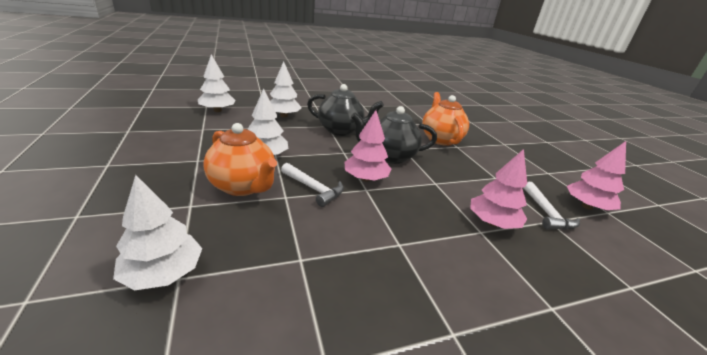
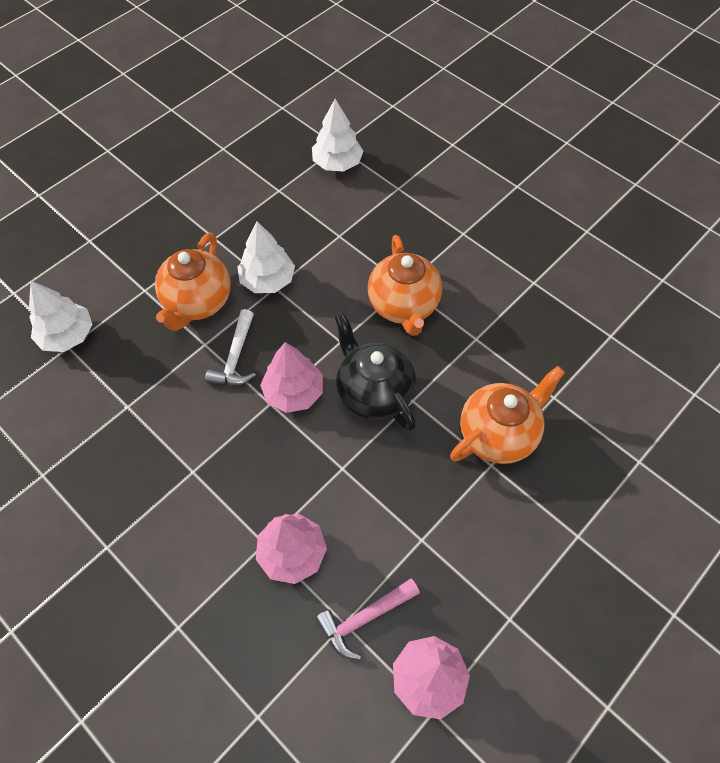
camera: 65 degrees right, 30 degrees up
(284, 116) = (389, 225): white tree -> none
(341, 130) = (403, 306): black teapot -> orange teapot
(546, 213) = (364, 618): white hammer -> pink hammer

